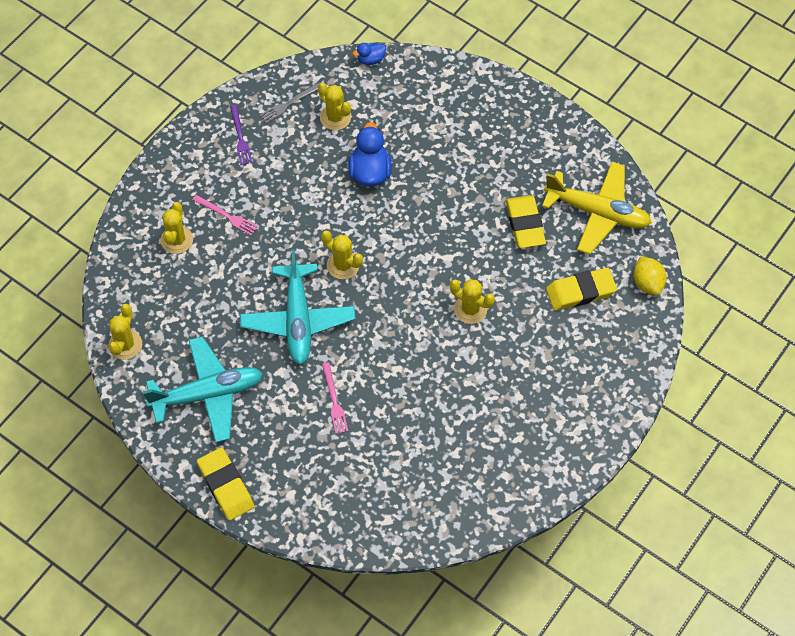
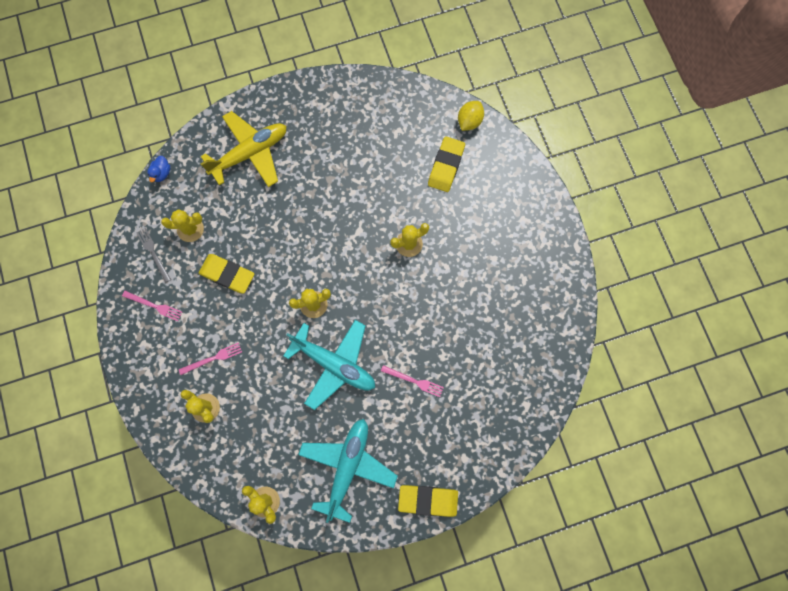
camera: 55 degrees left, 15 degrees up
(240, 137) = (154, 306): purple fork -> pink fork
(289, 104) = (153, 253): grey fork -> grey fork turned 150 degrees clockwise
(370, 172) = (253, 236): blue duck -> none
(525, 224) = (370, 164): yellow eraser -> yellow eraser (227, 274)
(597, 213) = (395, 114): yellow plane -> yellow plane (250, 153)
(647, 283) = (469, 121): yellow lemon -> yellow lemon turned 75 degrees counterclockwise

